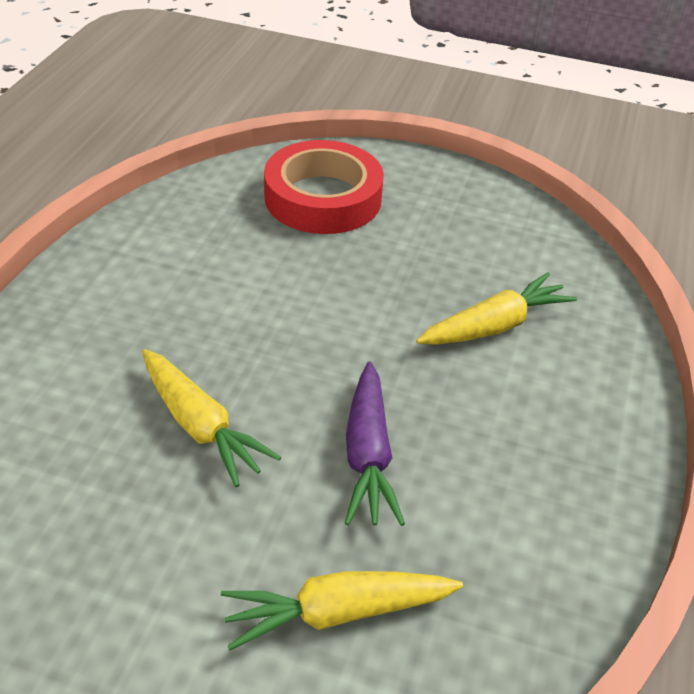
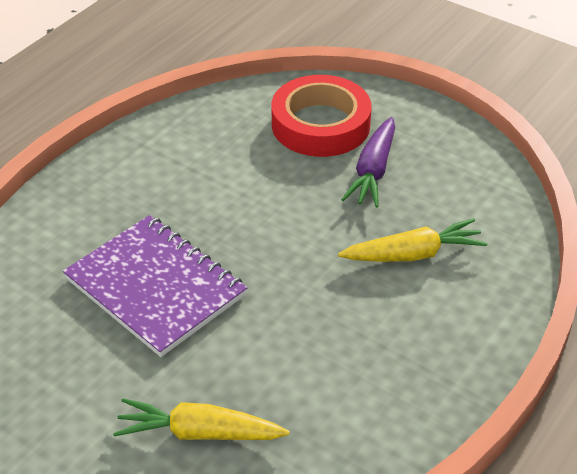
camera: 20 degrees right, 0 degrees up
(201, 426) = (155, 287): yellow carrot -> purple notebook
(368, 455) = (267, 332): purple carrot -> purple carrot (373, 171)

